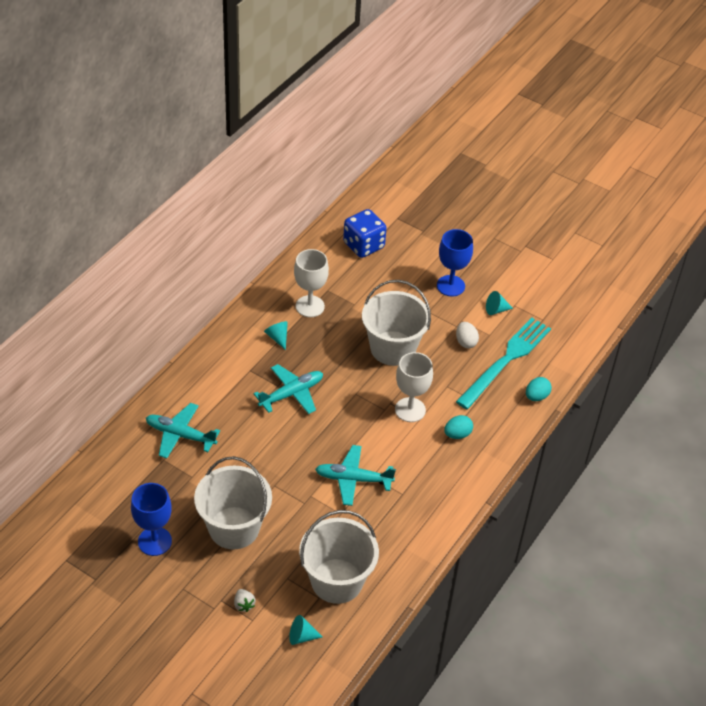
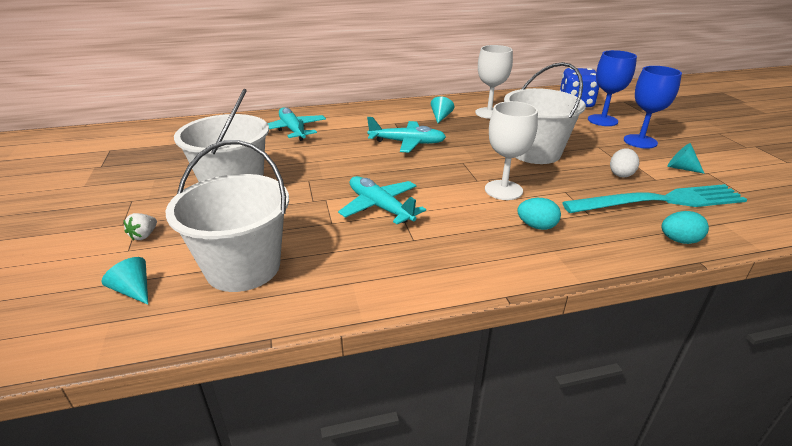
camera: 45 degrees right, 15 degrees down
(154, 541) = (172, 167): blue goblet -> blue goblet (602, 120)

